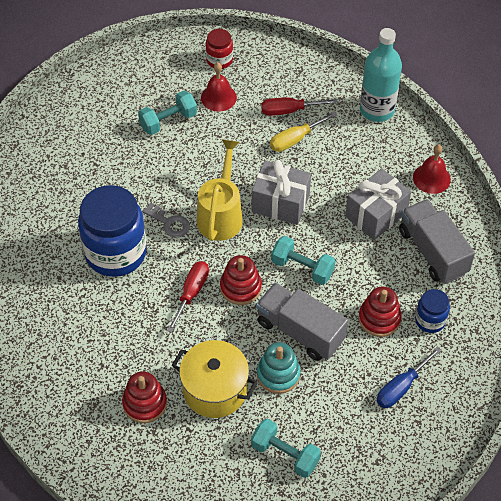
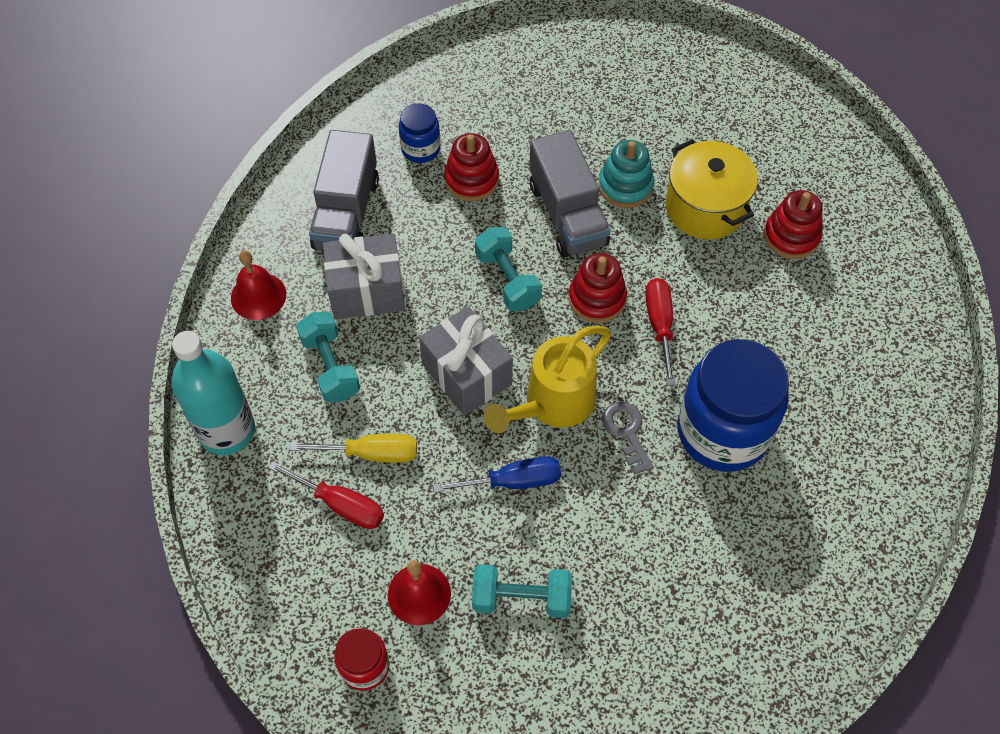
camera: 145 degrees left, 5 degrees up
(191, 293) = (660, 325): red screwdriver -> red screwdriver turned 120 degrees clockwise
(285, 454) = (675, 114): turquoise dumbbell -> turquoise dumbbell (330, 367)
(401, 387) = (510, 108): blue screwdriver -> blue screwdriver (513, 481)

